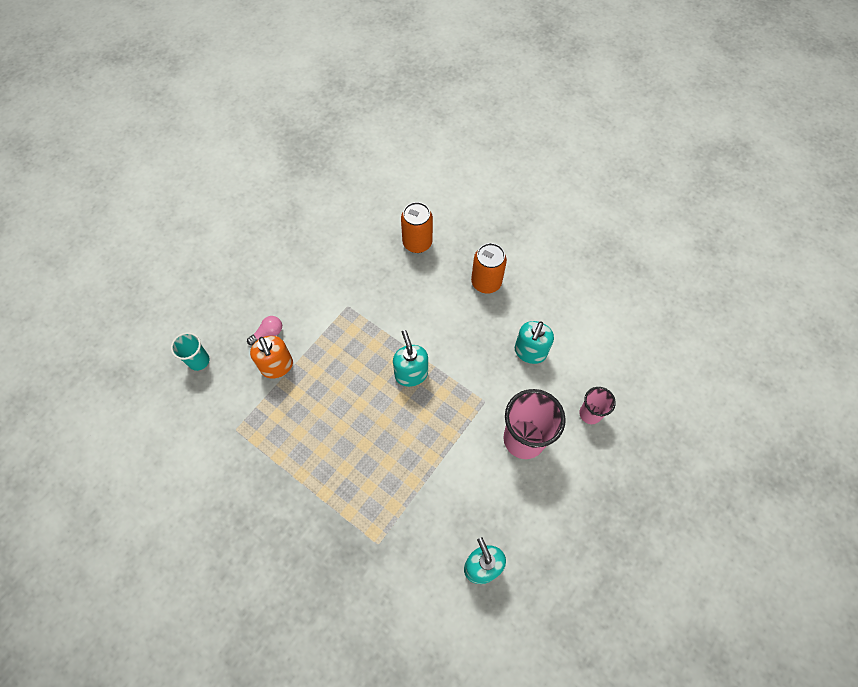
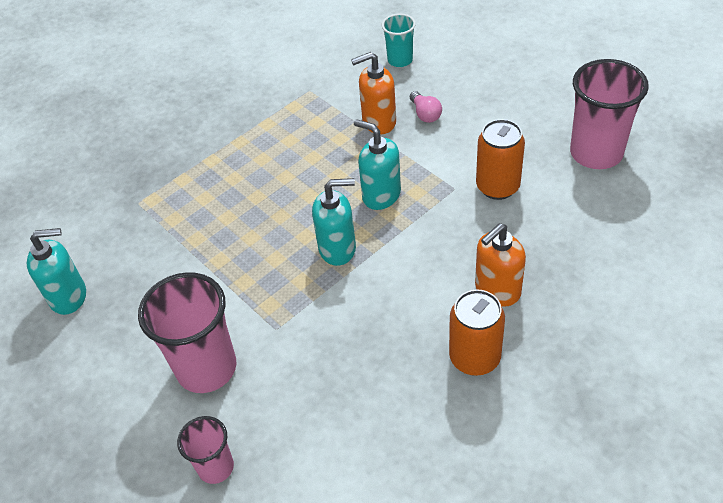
camera: 105 degrees right, 15 degrees down
(309, 223) = (596, 153): none -> pink cup
(417, 243) = (557, 274): orange can -> orange can (497, 187)
(434, 274) = (497, 290): none -> orange soap dispenser
(530, 352) = (339, 400): turquoise soap dispenser -> turquoise soap dispenser (381, 195)

